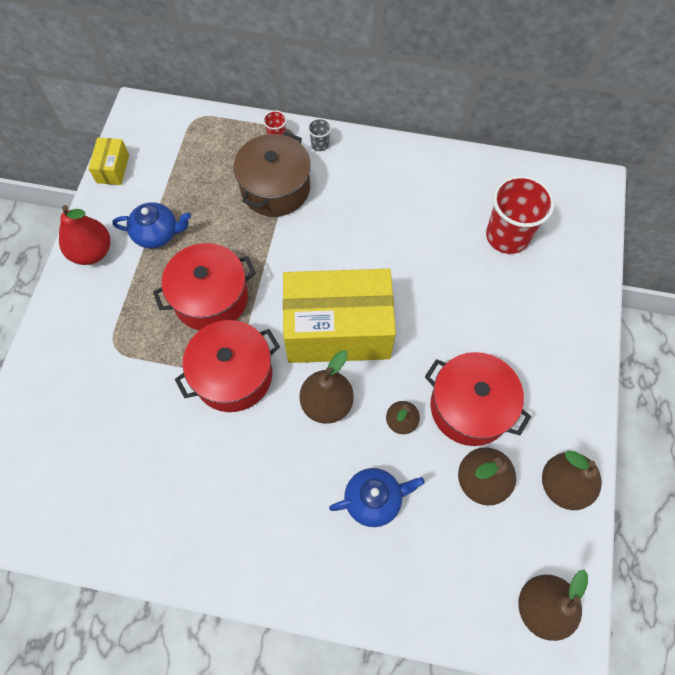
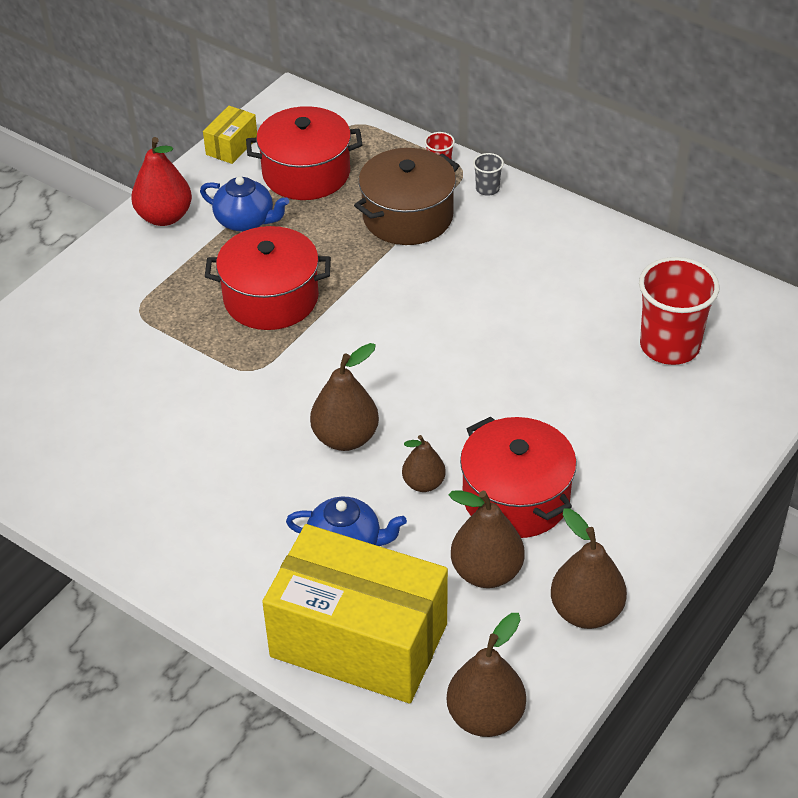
camera: 25 degrees right, 20 degrees down
(233, 375) = (254, 377): red pot -> red pot (306, 173)
(338, 329) = (401, 373): yellow box -> yellow box (359, 640)

